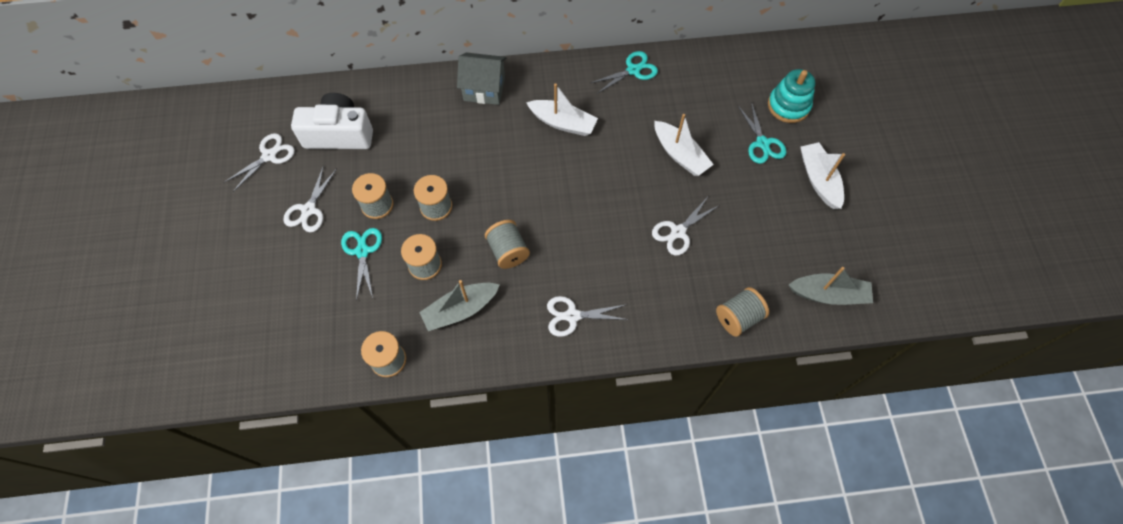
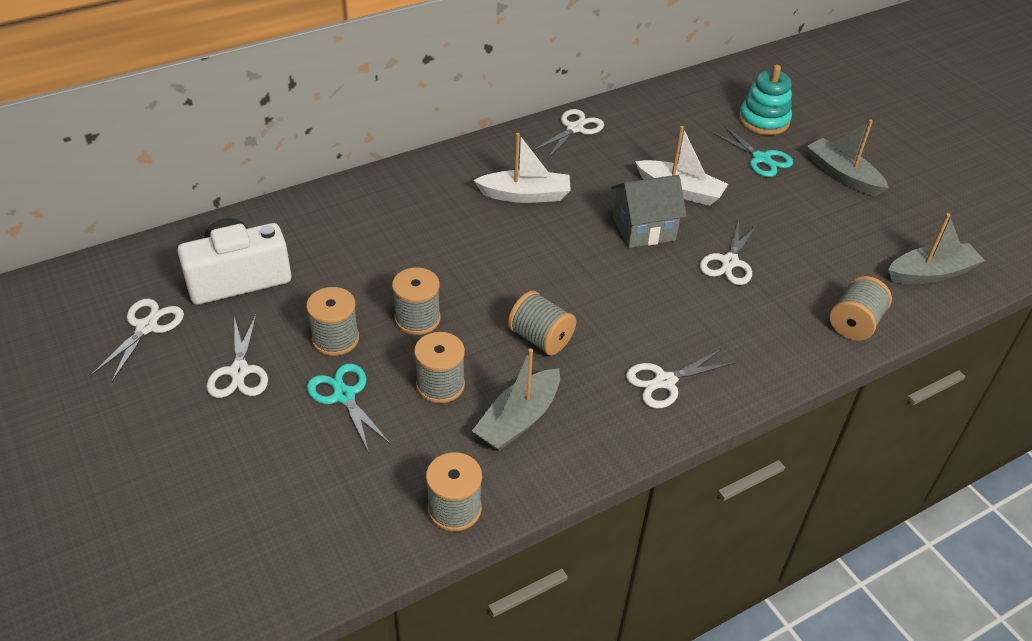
camera: 25 degrees left, 20 degrees down
(484, 89) = (407, 186): grey house -> grey house (644, 229)
(633, 70) = (575, 128): turquoise scissors -> white scissors
(818, 180) = (842, 175): white boat -> grey boat

